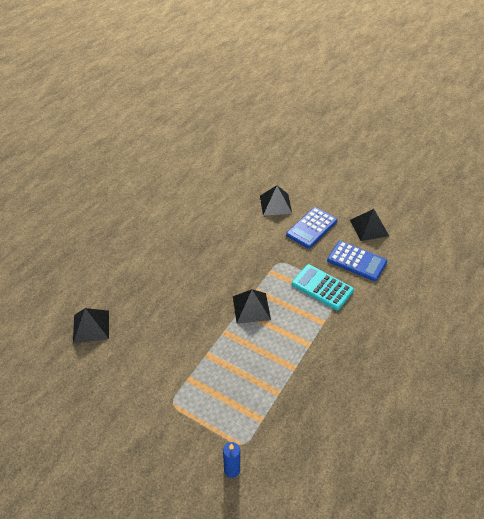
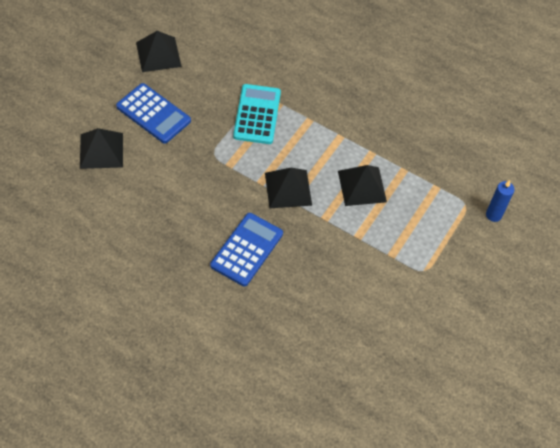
camera: 95 degrees left, 10 degrees up
(91, 326) = (319, 371): black pyramid -> black pyramid (362, 186)
(322, 287) = (257, 114): turquoise calculator -> turquoise calculator turned 150 degrees clockwise
(356, 261) = (216, 75): blue calculator -> blue calculator (247, 249)

